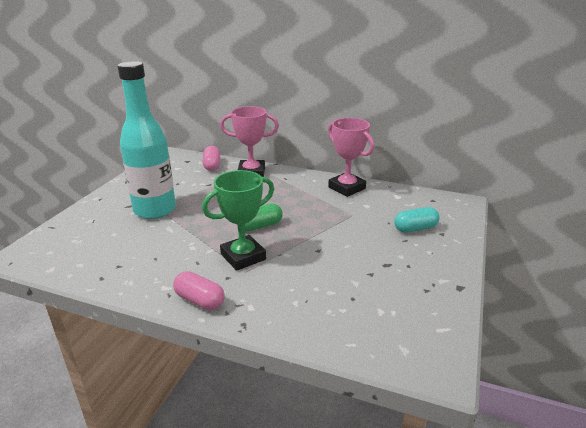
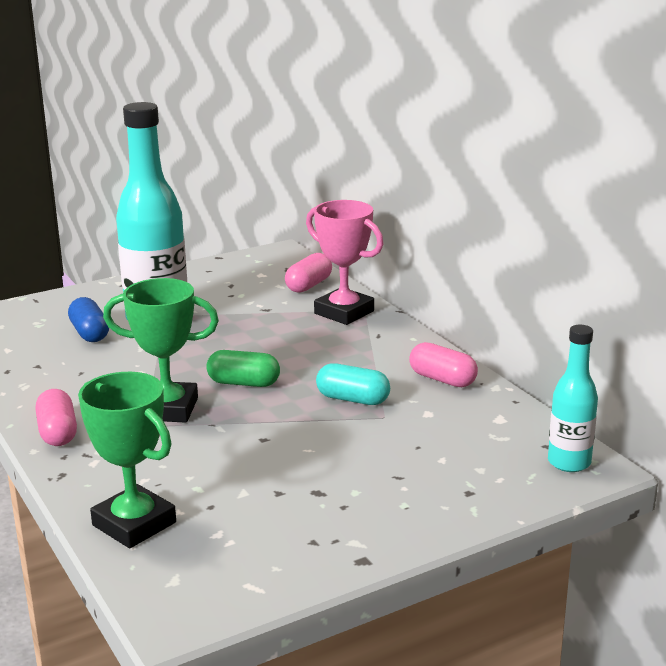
camera: 40 degrees right, 5 degrees down
(124, 233) = (90, 333): none -> blue capsule
(333, 330) = (134, 524): none -> green trophy
(347, 188) = (442, 379): pink trophy -> pink capsule
(415, 228) = (441, 469): turquoise capsule -> turquoise capsule (353, 399)
(452, 204) = (569, 462): none -> turquoise bottle

